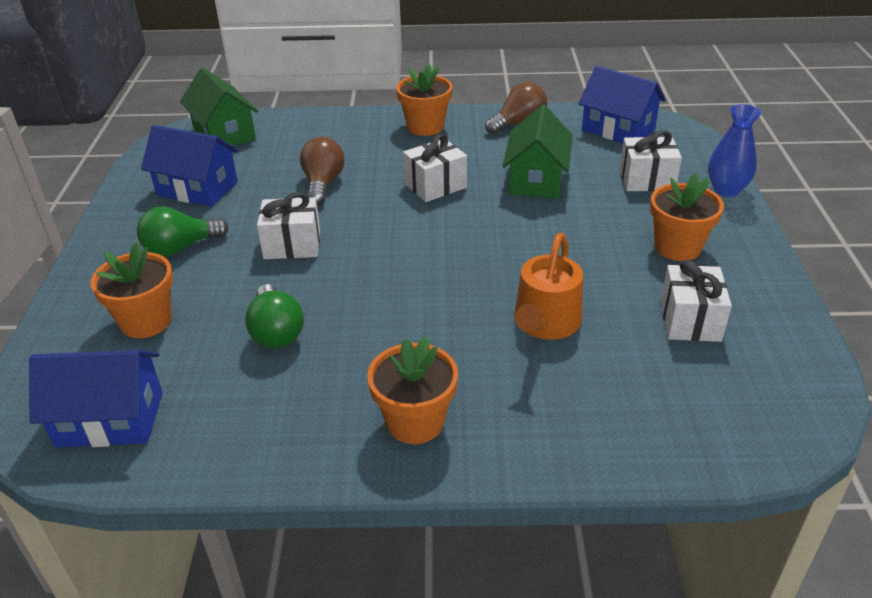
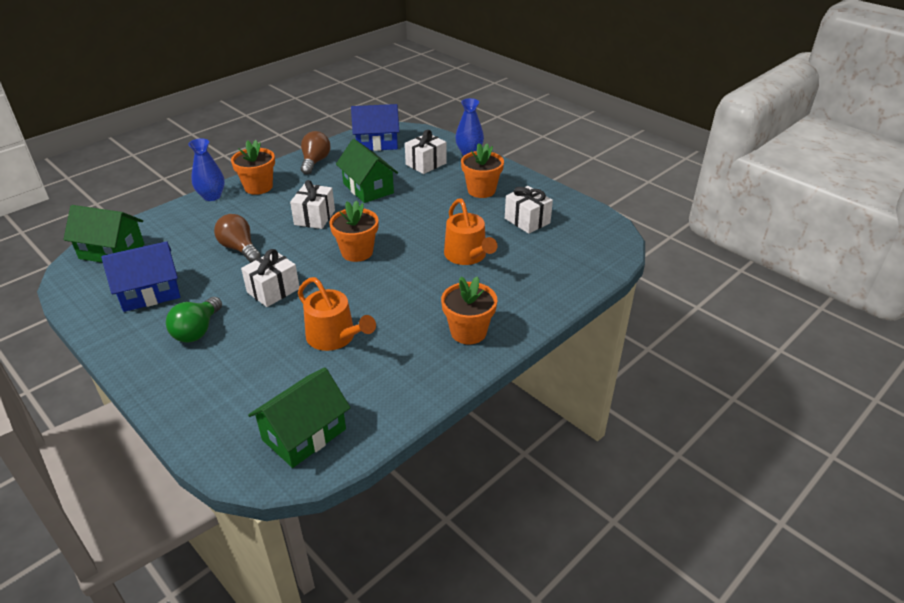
camera: 45 degrees left, 0 degrees up
(110, 419) = (304, 434): blue house -> green house
(146, 321) = (242, 379): orange flower pot -> orange flower pot (357, 252)
(276, 332) = (335, 337): green light bulb -> orange watering can
(371, 117) = (212, 196): none -> blue vase

